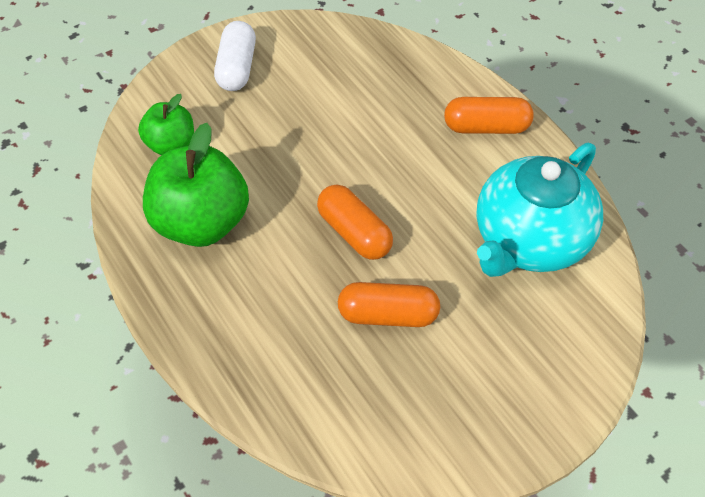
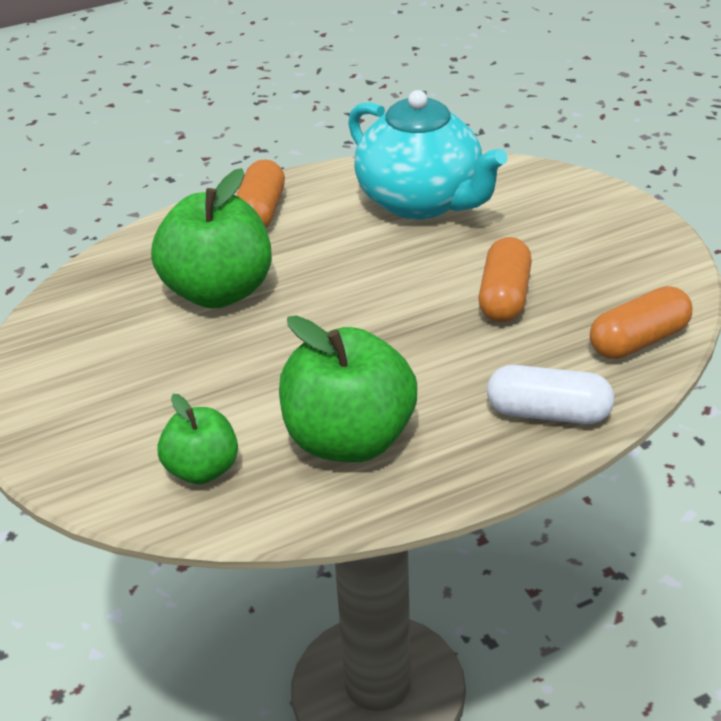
camera: 80 degrees left, 15 degrees down
(236, 68) = (79, 403): white capsule -> white capsule (548, 413)
(354, 233) = (390, 314): orange capsule -> orange capsule (638, 341)
(371, 119) = (219, 291): none -> green apple

